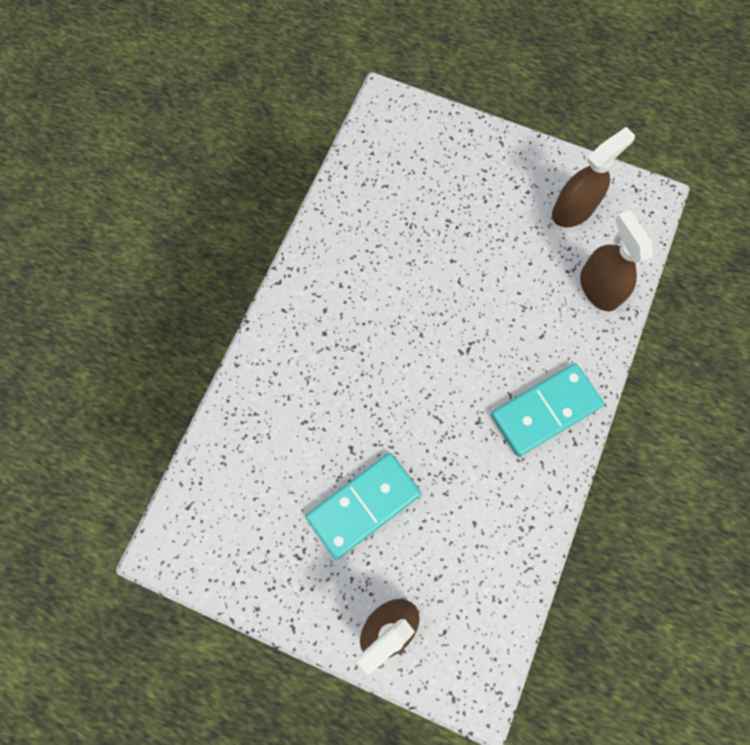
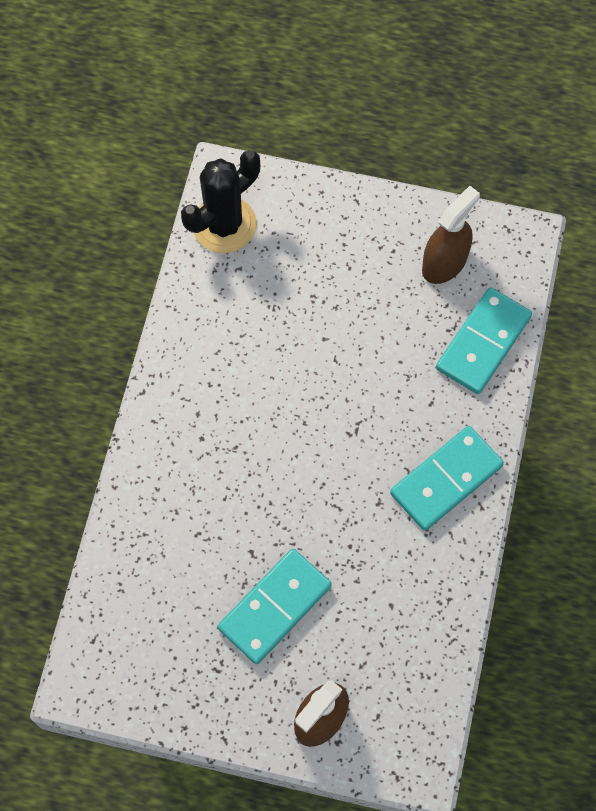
camera: 10 degrees left, 5 degrees down
(379, 145) = (224, 225): none -> black cactus
(599, 288) = (483, 343): brown spray bottle -> turquoise domino

